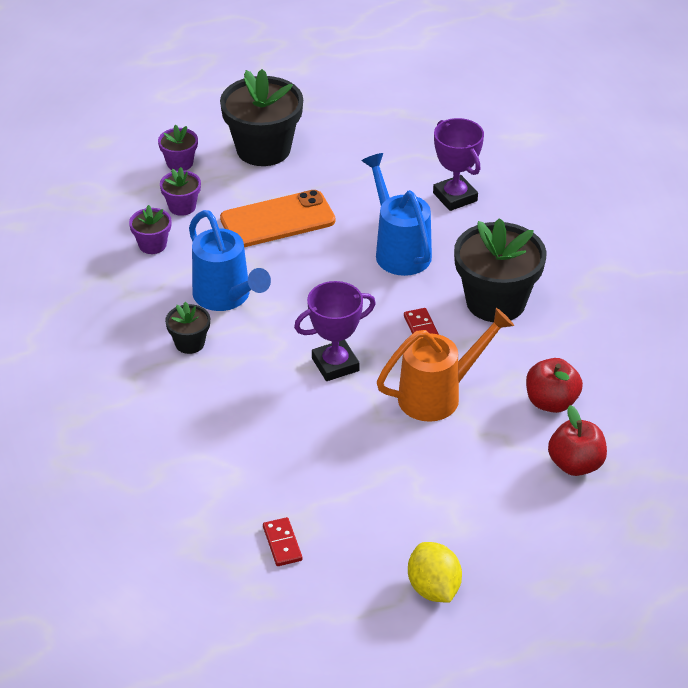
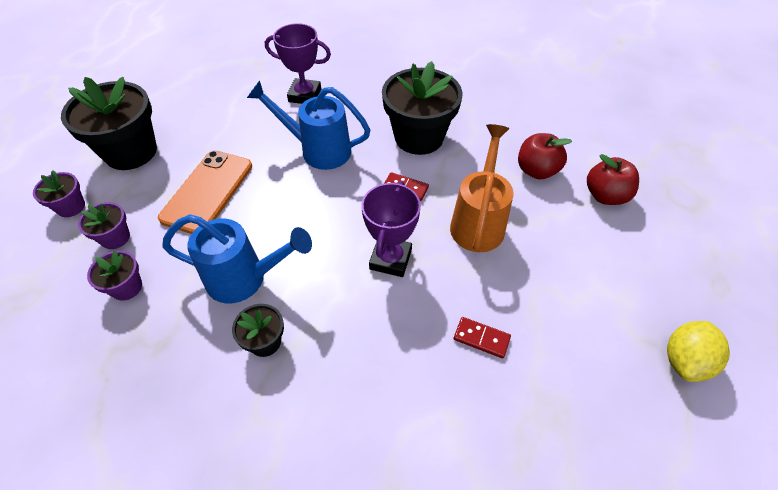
camera: 50 degrees left, 10 degrees up
(282, 543) = (564, 441): red domino -> red domino (481, 338)
(433, 588) = (684, 360): yellow lemon -> yellow lemon turned 75 degrees counterclockwise

